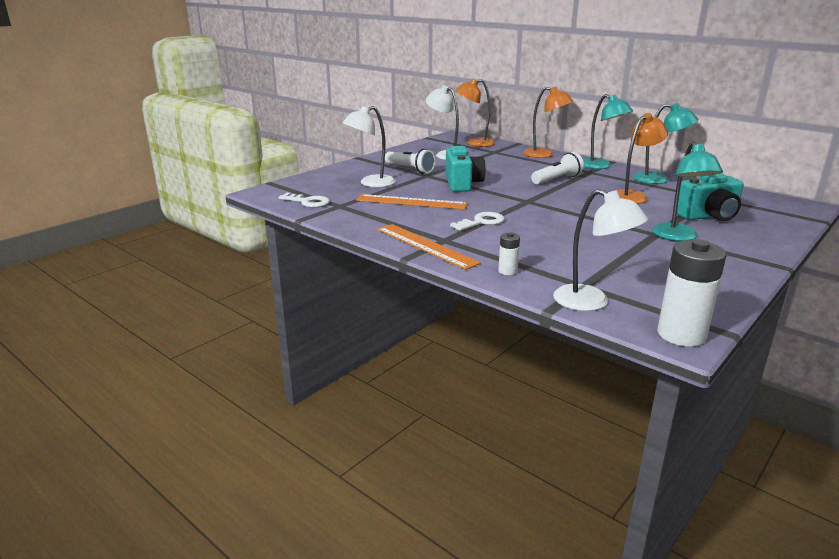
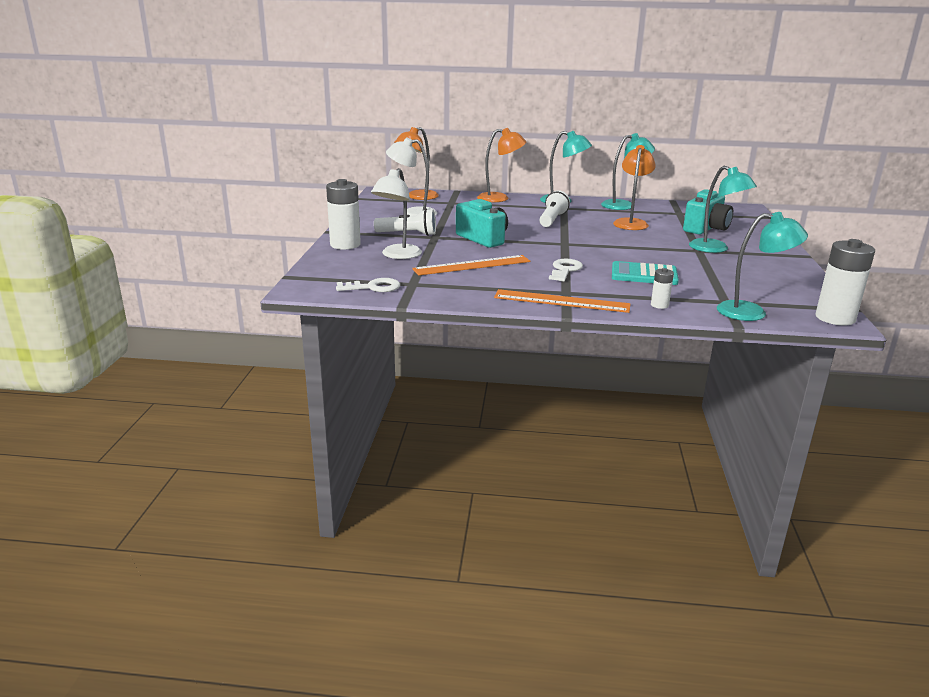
camera: 35 degrees left, 0 degrees up
(349, 169) = (345, 245): none -> white battery
(548, 242) = (644, 275): none -> turquoise calculator
(591, 302) = (752, 312): white lamp -> turquoise lamp

